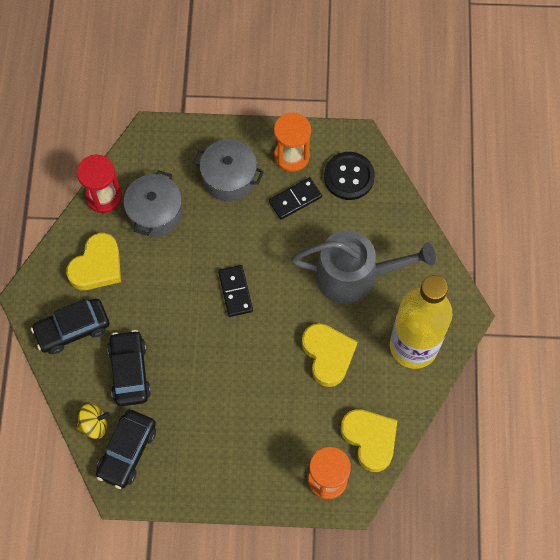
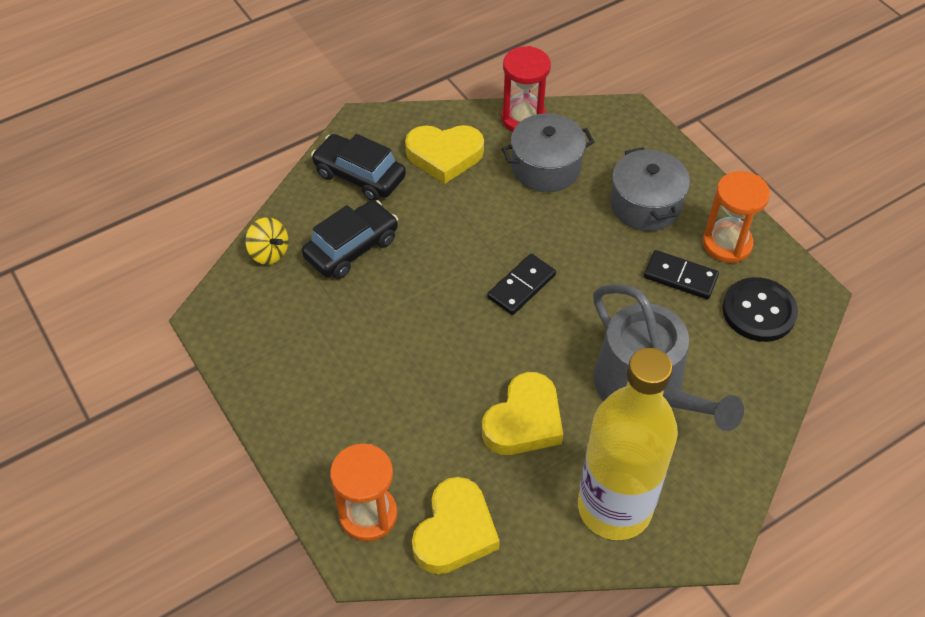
camera: 55 degrees right, 15 degrees down
(127, 451) = (260, 297): black car -> none

